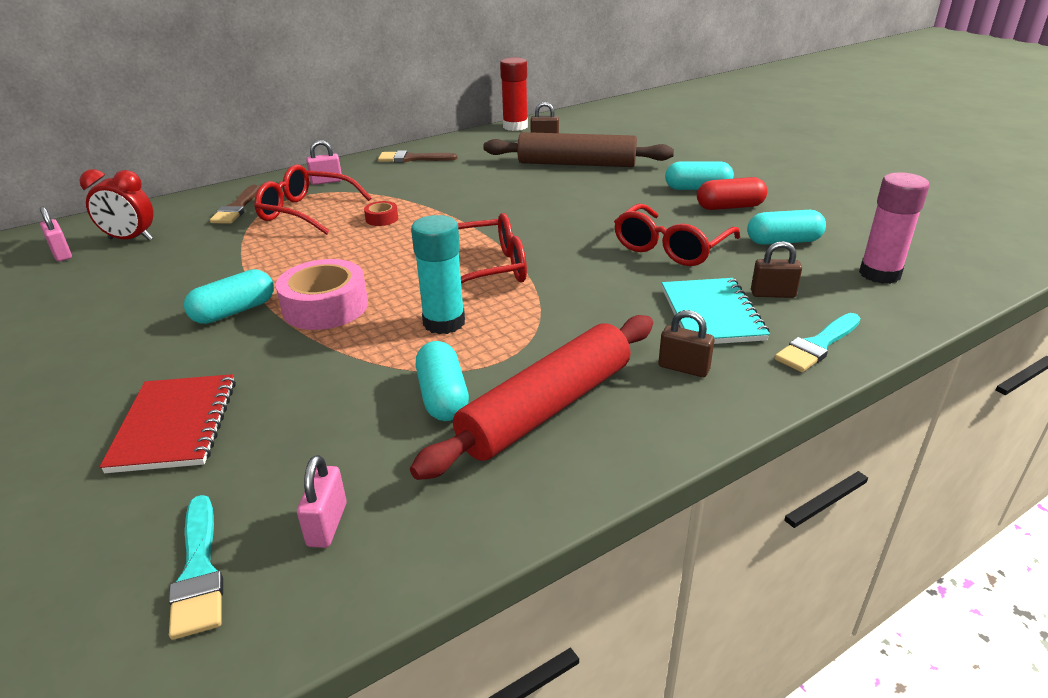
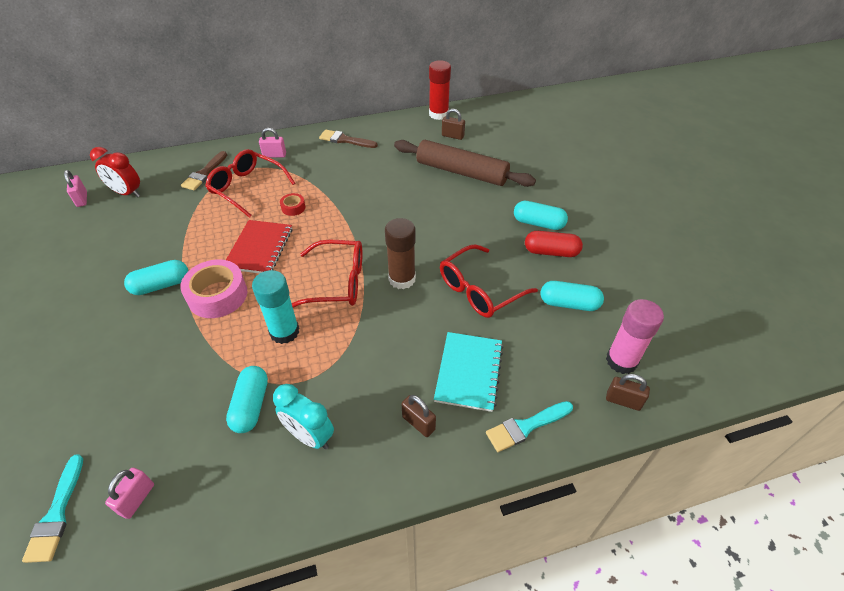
camera: 15 degrees right, 15 degrees up
(175, 425) = (88, 385): red notebook -> red notebook (259, 248)
(547, 408) = (309, 436): red rolling pin -> turquoise clock
(568, 254) = (402, 279): none -> brown glue stick
(772, 294) = (525, 362): brown padlock -> brown padlock (623, 401)

